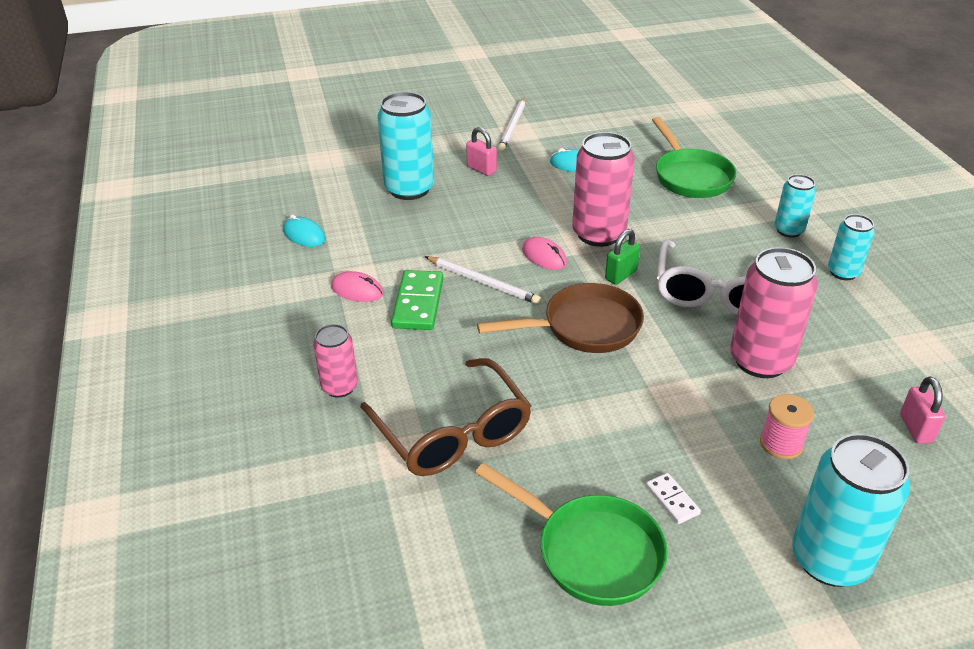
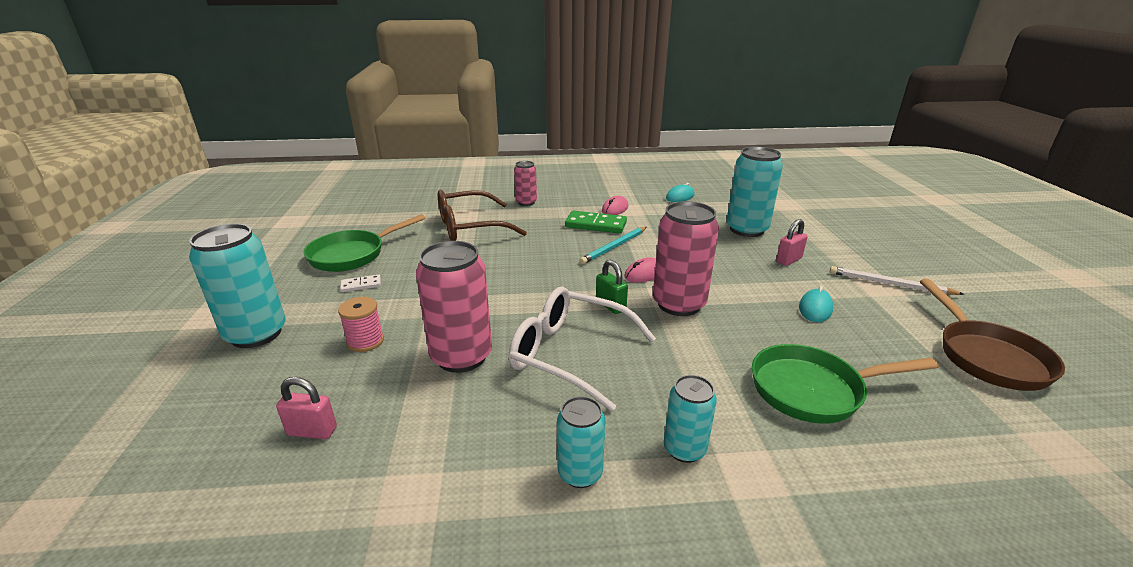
camera: 100 degrees right, 10 degrees down
(482, 282) = (614, 247): white pencil -> turquoise pencil
(584, 327) = (546, 279): brown pan -> brown pan (987, 356)

